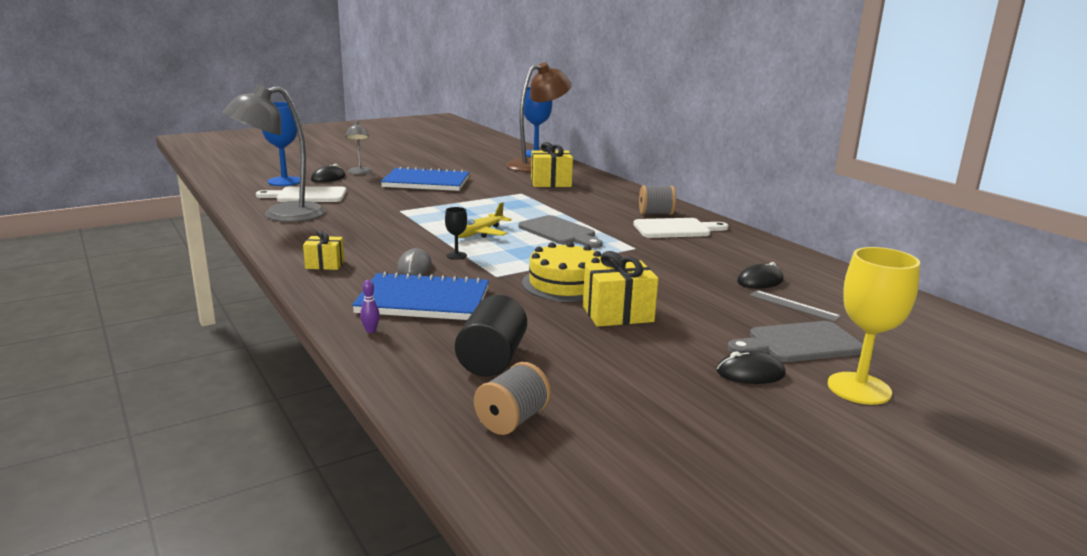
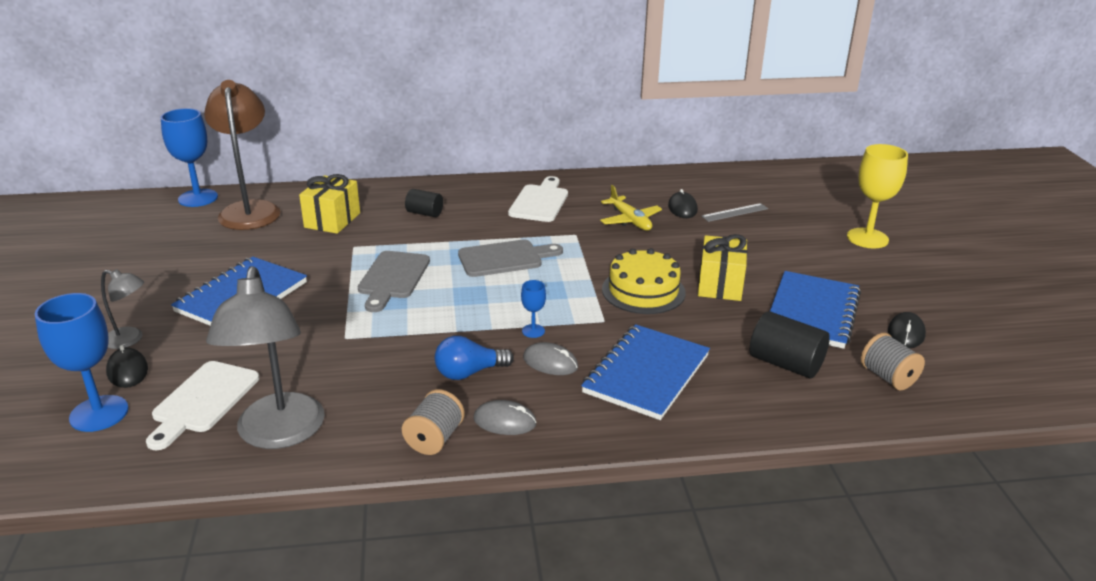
camera: 65 degrees left, 10 degrees up
(325, 264) = (504, 421): yellow gift -> grey mouse
(370, 330) = (704, 417): purple bowling pin -> none
(381, 246) = (469, 372): none -> blue light bulb
(456, 255) = (533, 331): black goblet -> blue goblet
(478, 233) = (472, 303): yellow plane -> yellow plane (630, 220)
(598, 201) = (424, 213): none -> black cylinder
(615, 365) = (812, 312): none -> blue notebook
(656, 213) = (489, 197): grey spool -> grey spool (434, 439)
(750, 373) = (837, 265): black mouse -> black mouse (906, 333)
(799, 343) = (798, 233): grey cutting board -> grey cutting board (392, 278)

